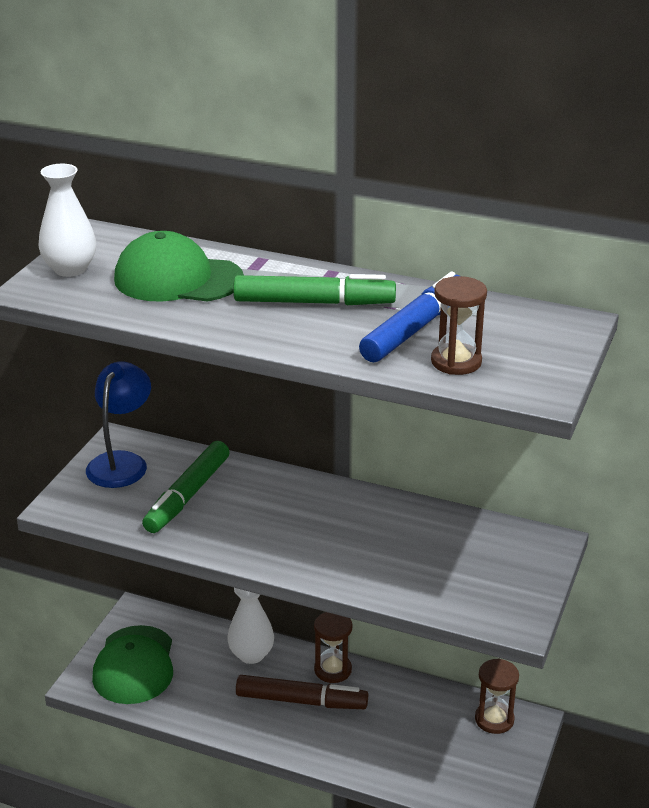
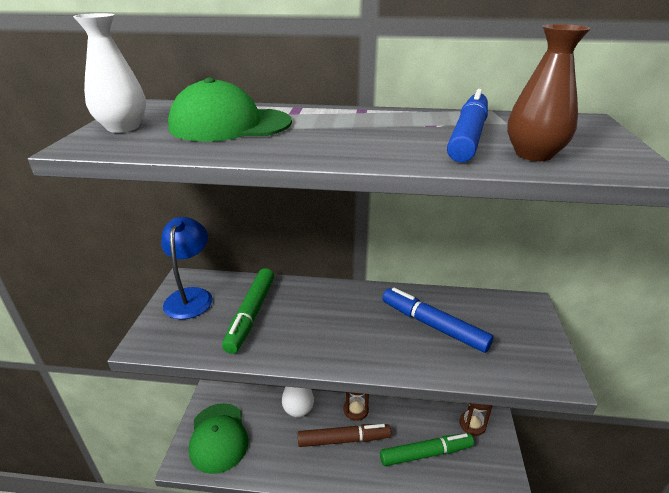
camera: 15 degrees left, 0 degrees up
(314, 302) = (364, 128): green marker -> green marker (426, 453)
(405, 545) = (433, 325): none -> blue marker
(456, 362) = (533, 154): brown hourglass -> brown vase

